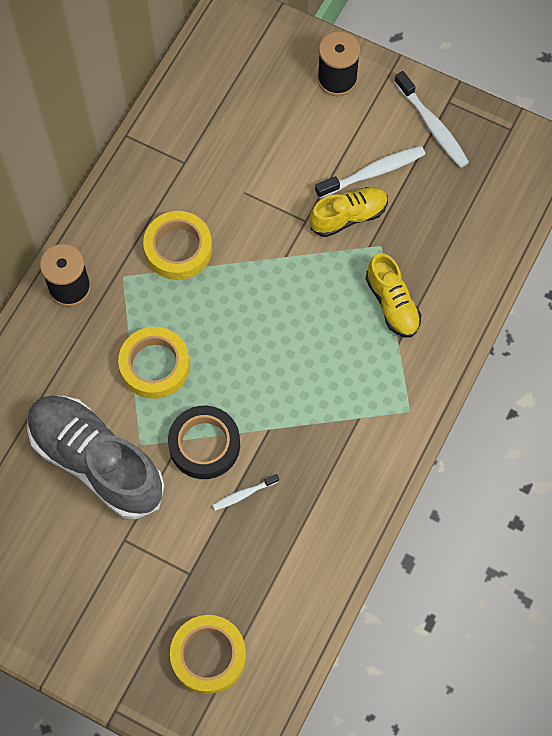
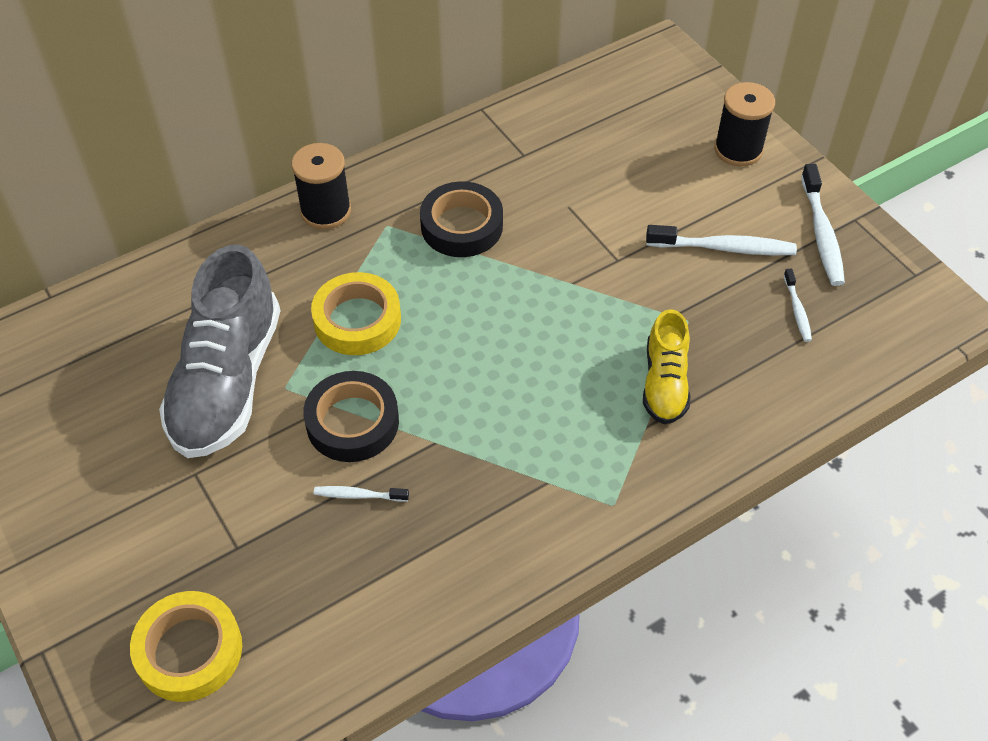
camera: 30 degrees right, 15 degrees down
(96, 461) = (227, 381): grey shoe -> grey shoe turned 150 degrees counterclockwise
(178, 249) = (461, 226): yellow tape -> black tape
(348, 217) = (669, 277): yellow shoe -> none
(448, 200) = (797, 310): none -> white toothbrush

